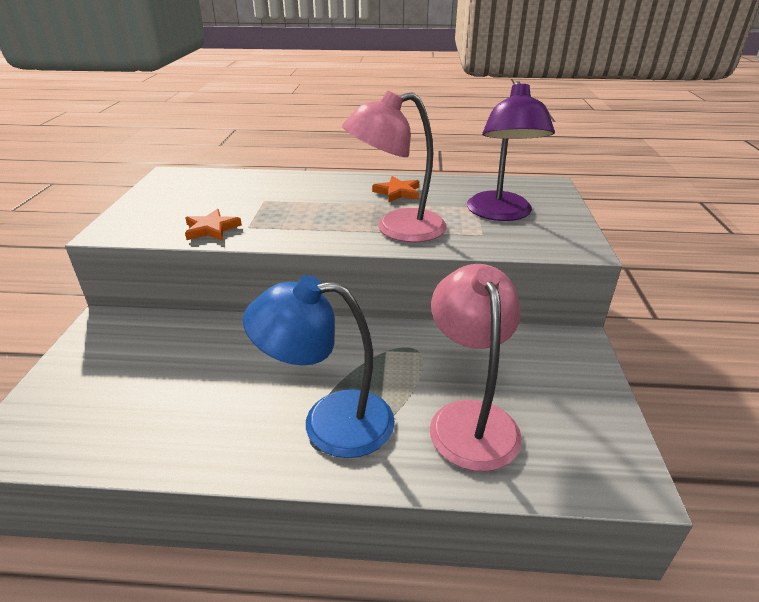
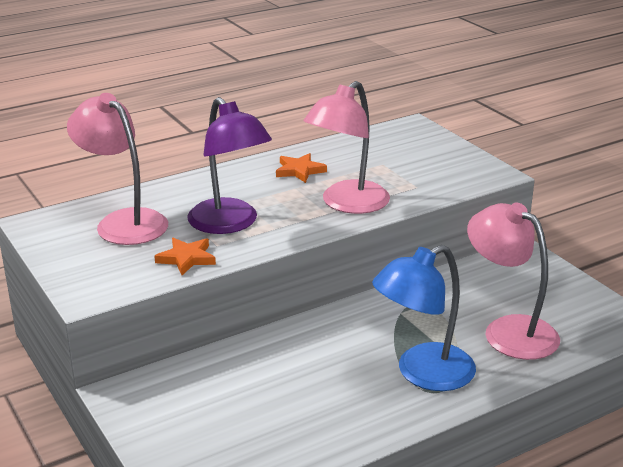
camera: 35 degrees left, 5 degrees down
(218, 190) = (123, 222): none -> pink lamp
(500, 214) = (409, 164): purple lamp -> purple lamp (230, 224)

